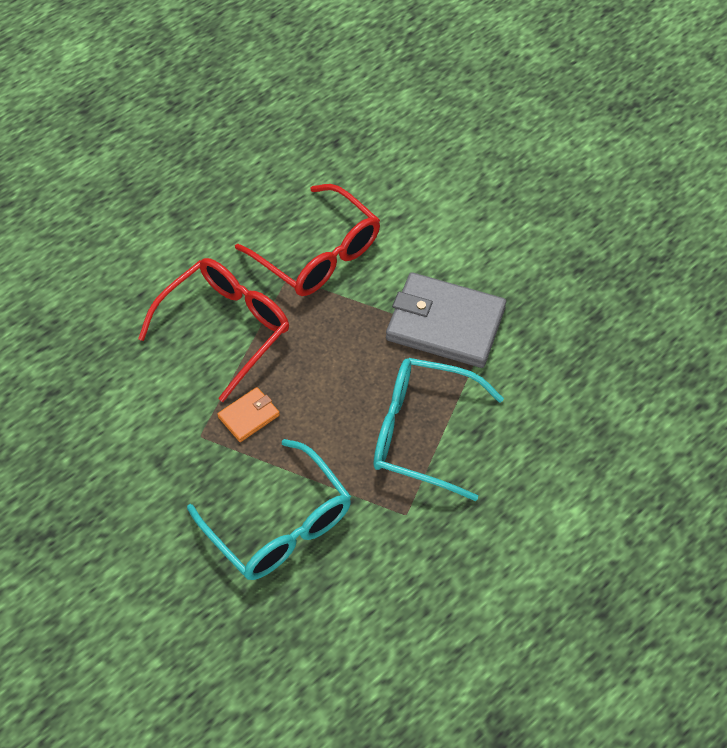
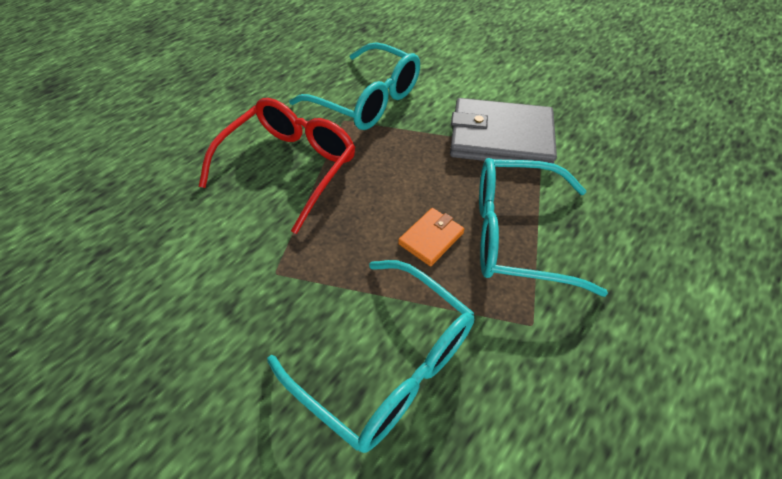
camera: 10 degrees left, 5 degrees down
(249, 416) = (327, 244): orange wallet -> orange wallet (431, 238)
(318, 254) = (367, 100): red glasses -> turquoise glasses

